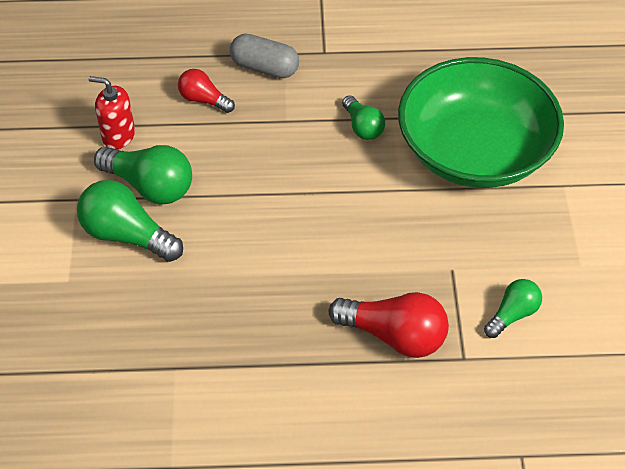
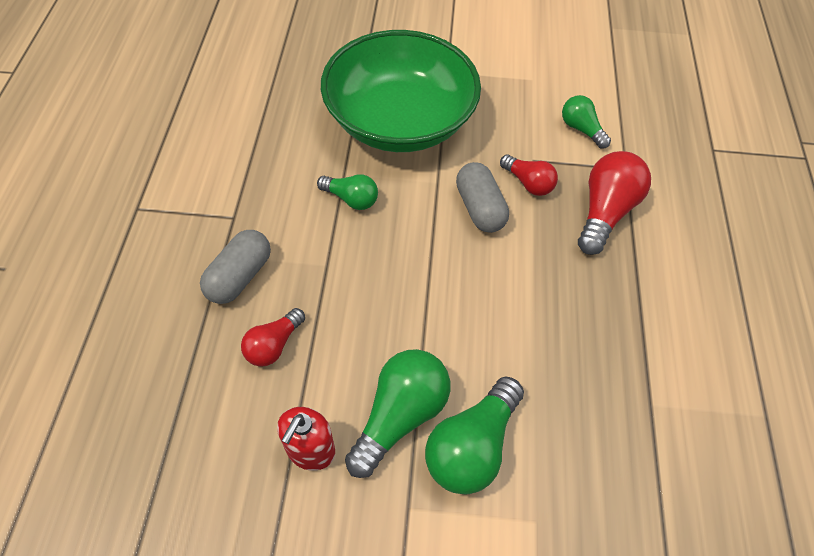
camera: 85 degrees left, 5 degrees up
(362, 127) = (351, 199): green light bulb -> green light bulb turned 45 degrees clockwise
(374, 226) = (479, 208): none -> grey capsule
(417, 265) = (528, 183): none -> red light bulb

